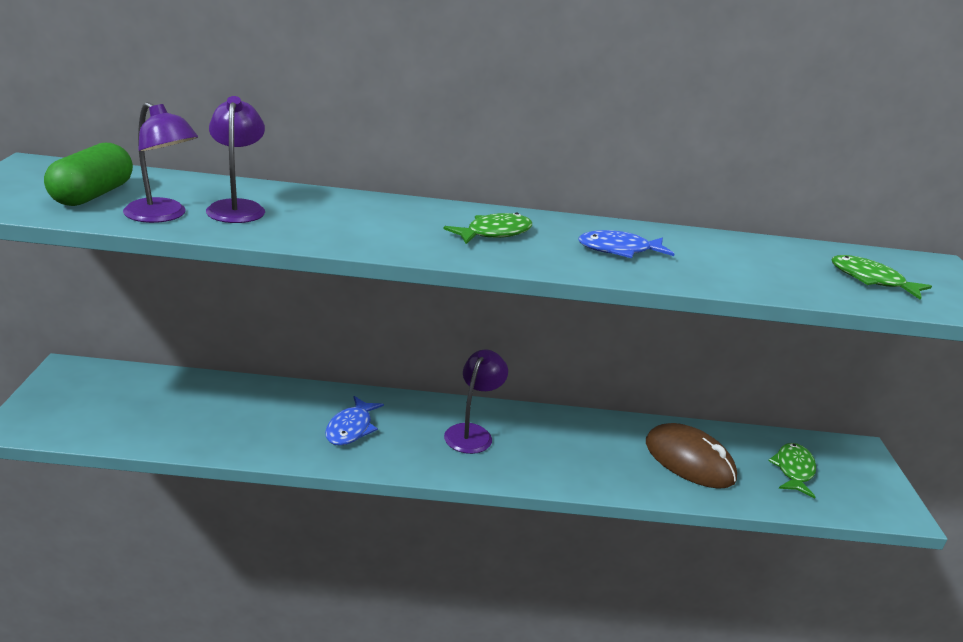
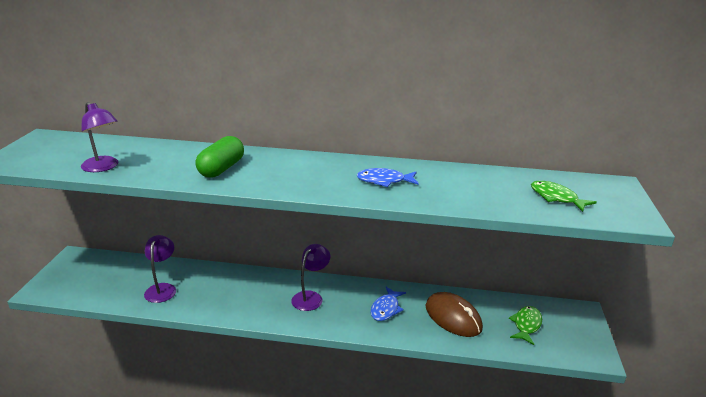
camera: 10 degrees right, 0 degrees up
(92, 195) = (68, 155): green capsule -> green capsule (221, 169)
(237, 207) = (150, 160): purple lamp -> purple lamp (162, 288)
(351, 428) = (234, 293): blue fish -> blue fish (386, 309)
(494, 233) = (305, 171): green fish -> none

